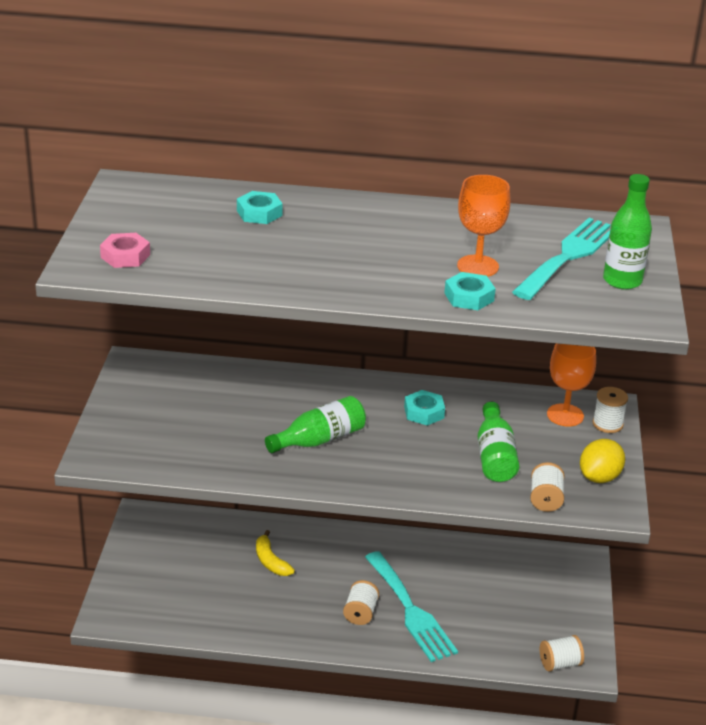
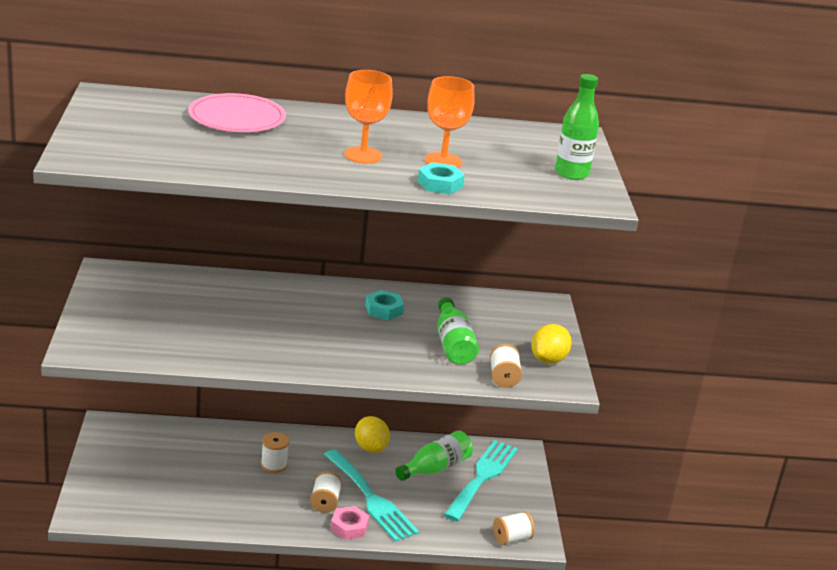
camera: 10 degrees left, 5 degrees down
(125, 256) = (117, 149): pink nut -> pink nut (349, 527)
(259, 213) = (237, 118): turquoise nut -> pink plate
(270, 561) = (235, 461): yellow banana -> none
(319, 440) = (291, 333): green bottle -> green bottle (435, 468)
(417, 550) = (370, 448): none -> yellow lemon
(565, 415) = (510, 311): orange goblet -> orange goblet (363, 155)
(568, 256) = (521, 154): turquoise fork -> turquoise fork (482, 477)
(607, 424) = (548, 317): white spool -> white spool (274, 464)

